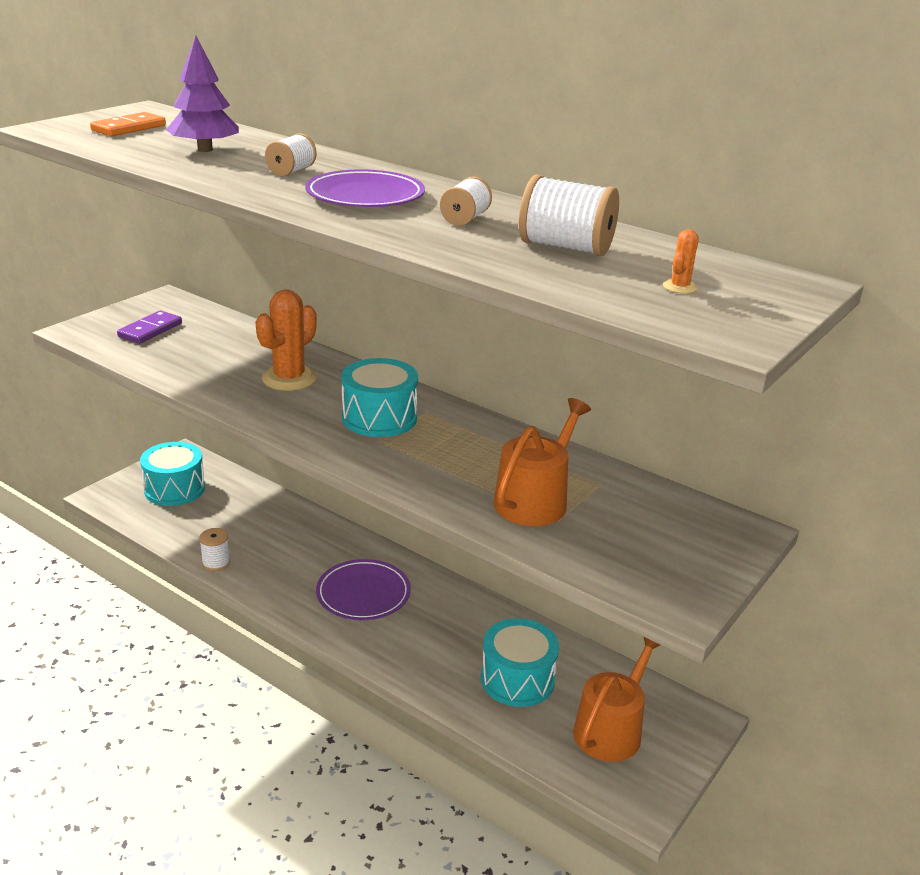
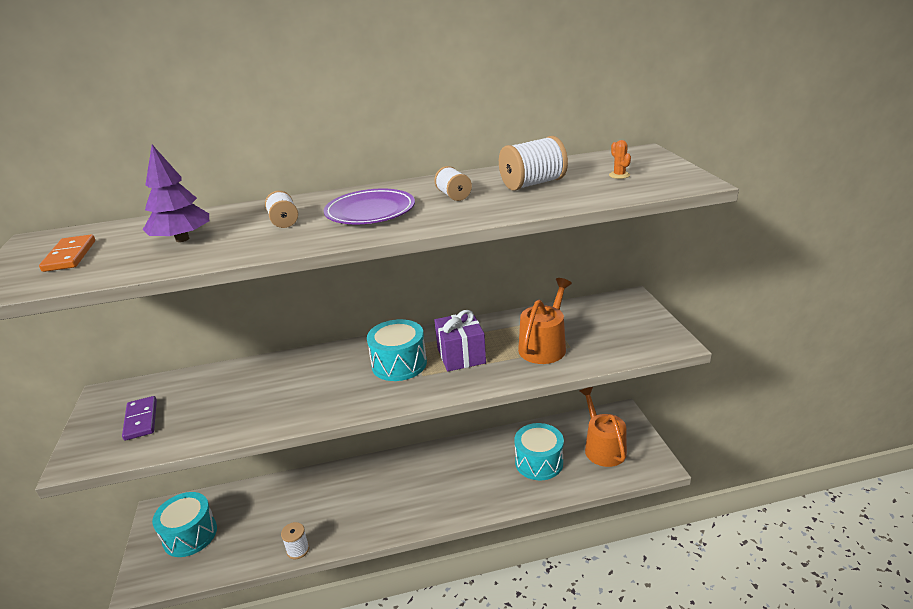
camera: 45 degrees left, 0 degrees up
(289, 378) = (304, 381): orange cactus -> none
(363, 594) = (408, 489): purple plate -> none
(442, 449) = (461, 356): none -> purple gift
(535, 499) = (544, 346): orange watering can -> orange watering can turned 45 degrees clockwise

